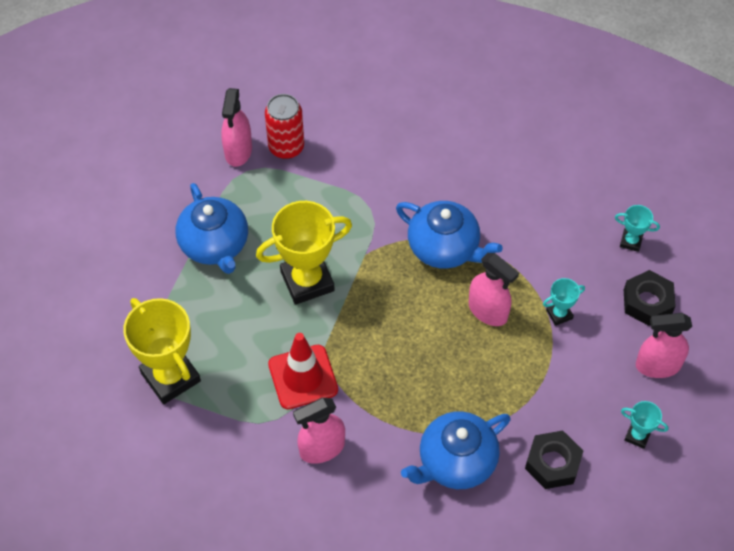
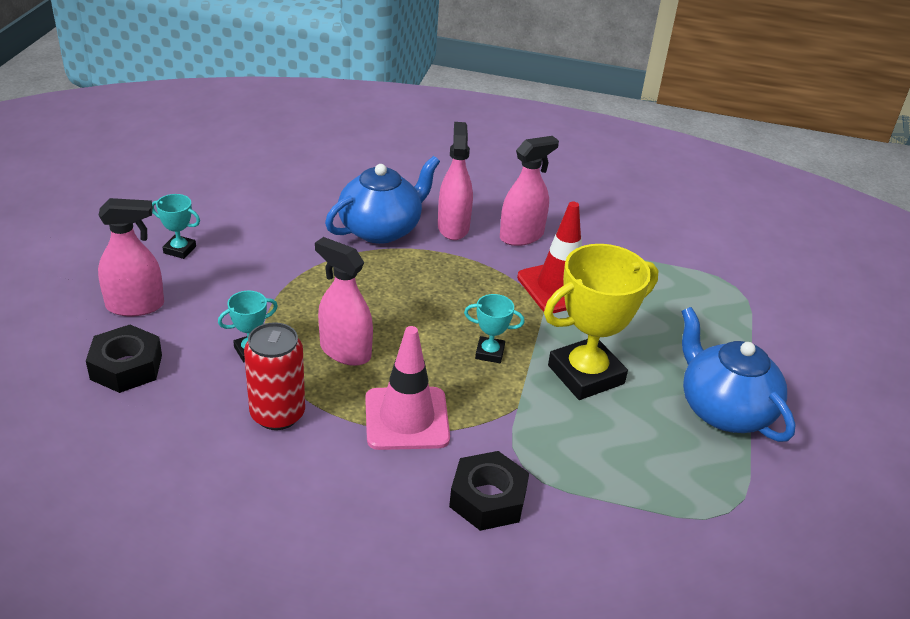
camera: 170 degrees right, 20 degrees down
(170, 377) = (705, 284): yellow trophy -> none
(238, 151) = (757, 542): pink spray bottle -> pink spray bottle (453, 227)
(286, 147) = (683, 553): red can -> red can (277, 414)
(444, 248) = (406, 419): blue teapot -> pink traffic cone
(552, 463) = (278, 229): black nut -> black nut (488, 498)
(631, 241) = (126, 438): turquoise trophy -> turquoise trophy (489, 353)

